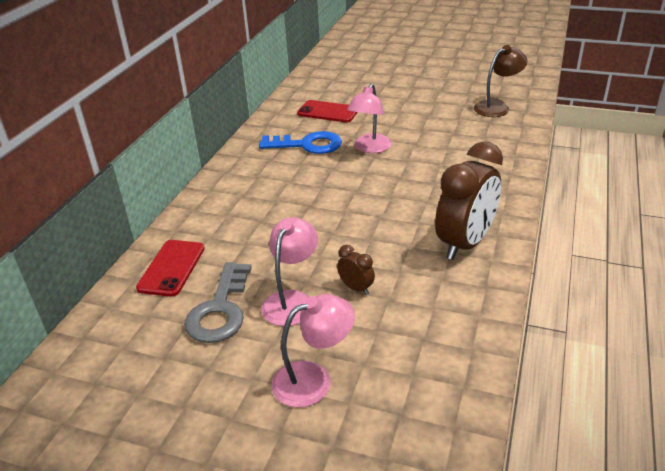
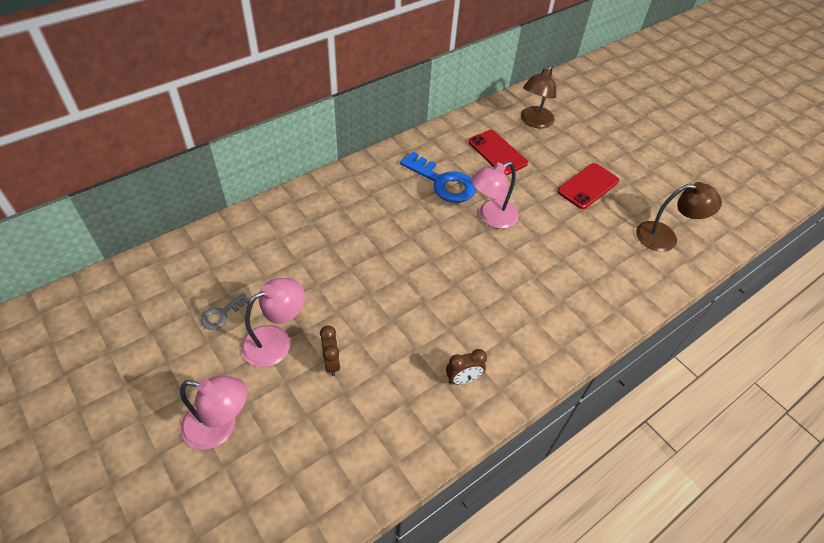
camera: 30 degrees right, 15 degrees up
(171, 268) = (227, 250): red phone -> red phone (588, 186)
(220, 310) = (221, 314): grey key -> grey key, size x0.50
(333, 85) = (534, 122): none -> brown lamp
(465, 244) = (463, 379): brown clock -> brown clock, size x0.44

